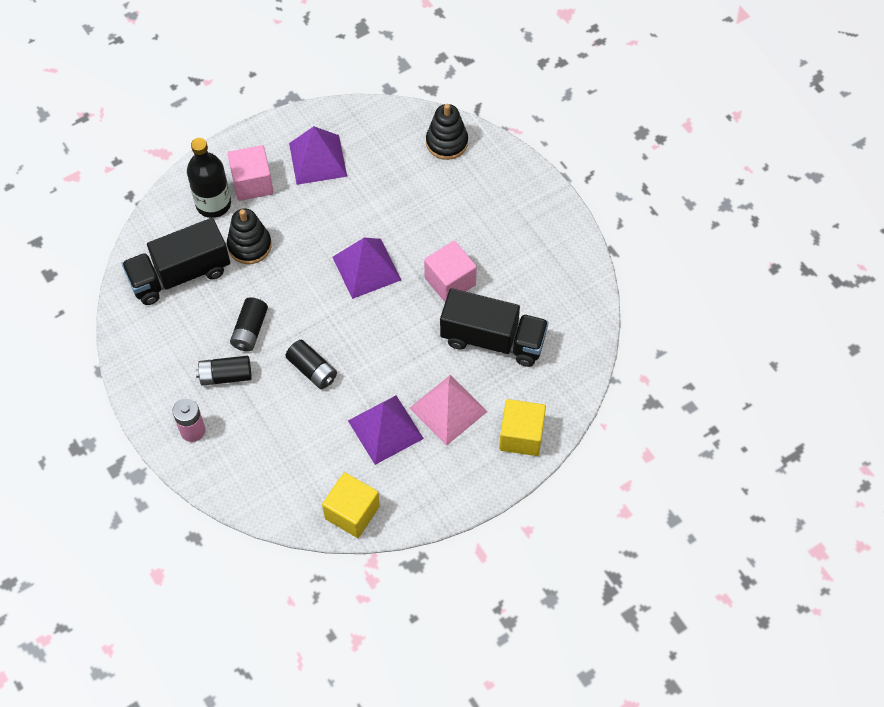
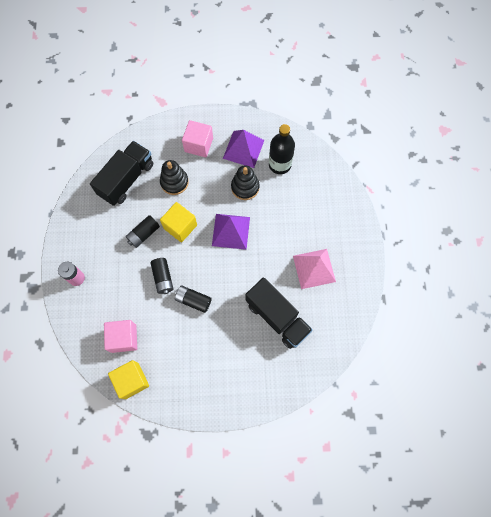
camera: 30 degrees right, 10 degrees up
(180, 274) = (126, 179): black truck -> black truck turned 120 degrees clockwise
(213, 204) = (170, 146): black bottle -> black bottle (280, 164)
(225, 376) = (114, 255): black battery -> black battery (193, 300)
(385, 429) = (181, 339): purple pyramid -> none
(447, 142) = (324, 176): black stacking toy -> black stacking toy (245, 187)
(448, 409) = (224, 347): pink pyramid -> pink pyramid (314, 268)
(450, 281) = (274, 266): pink cube -> pink cube (123, 338)
(521, 436) = (257, 389): yellow cube -> yellow cube (180, 226)

